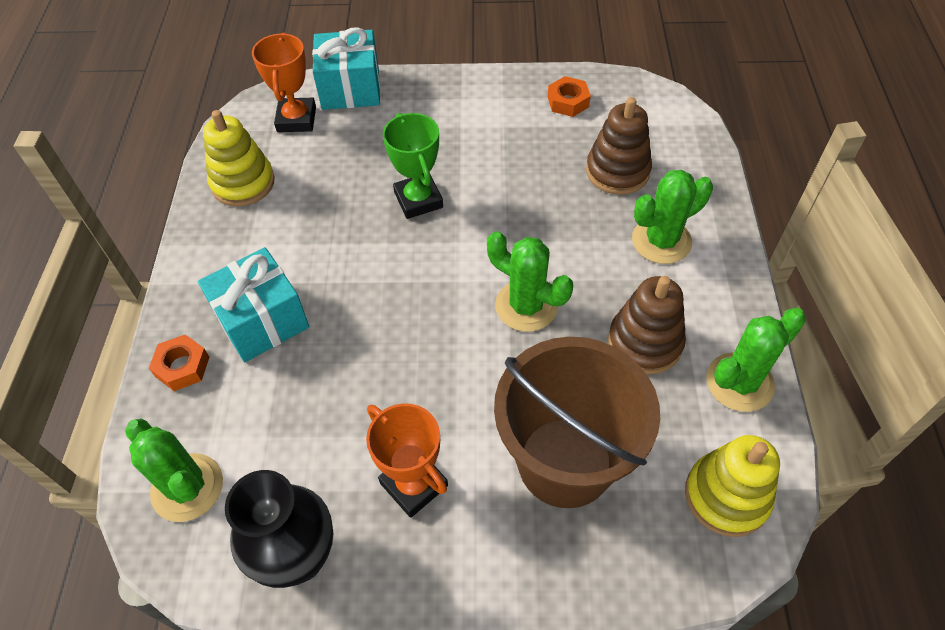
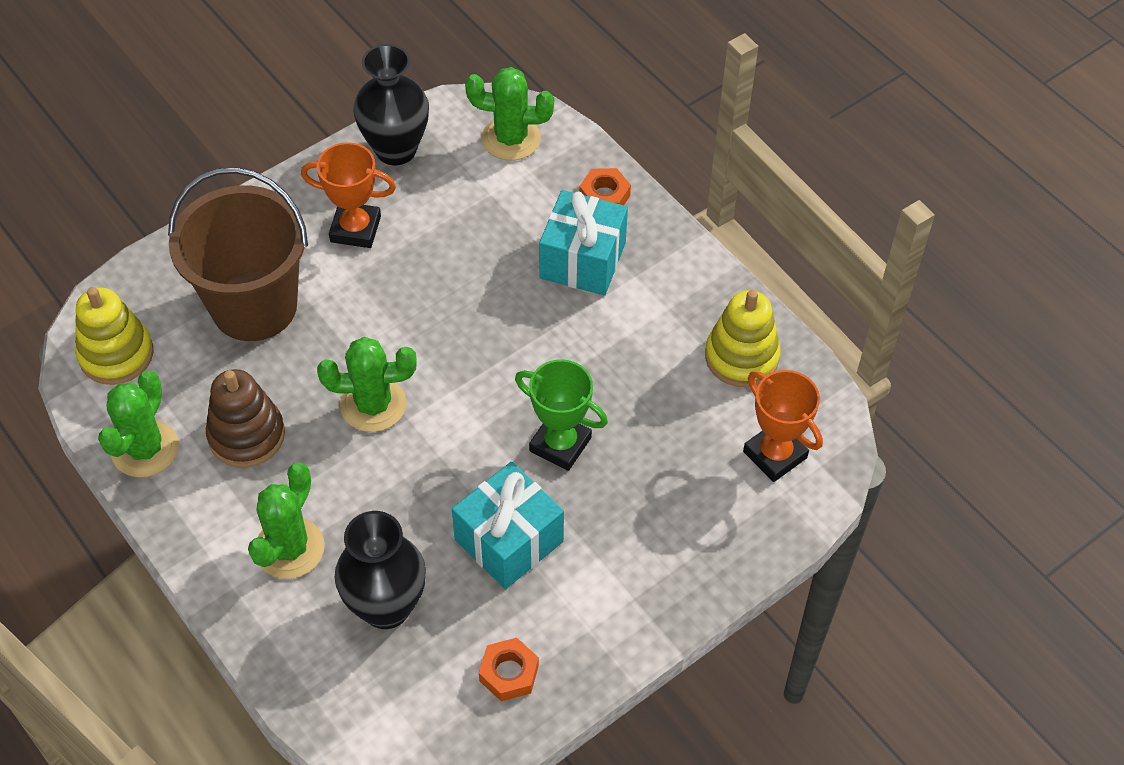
camera: 140 degrees right, 0 degrees up
(350, 88) = (764, 530): turquoise gift -> turquoise gift (509, 540)
(617, 171) = (386, 607): brown stacking toy -> black vase

